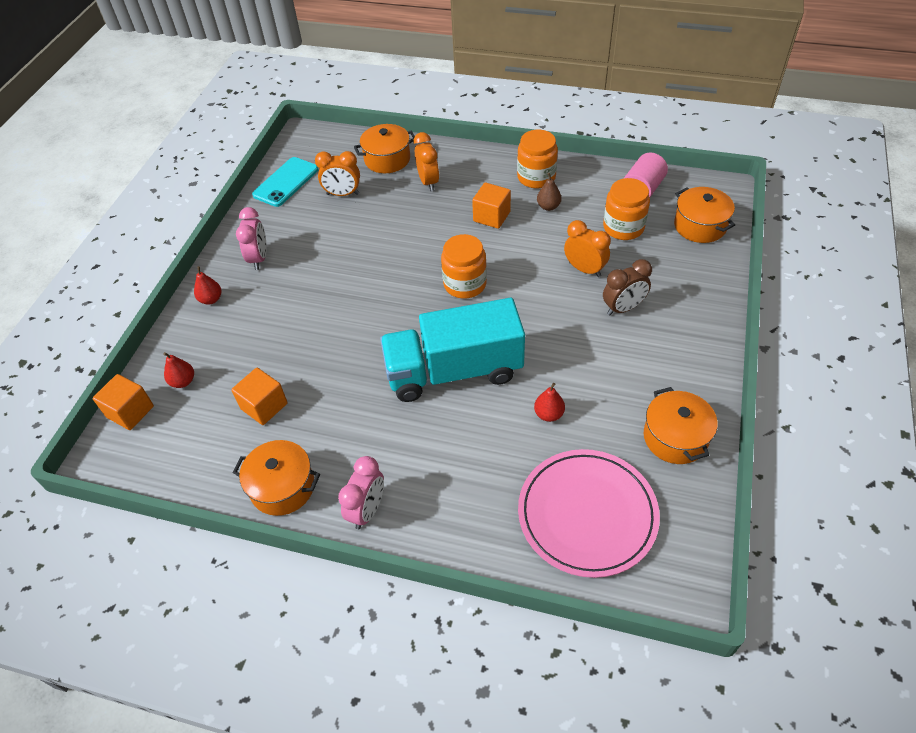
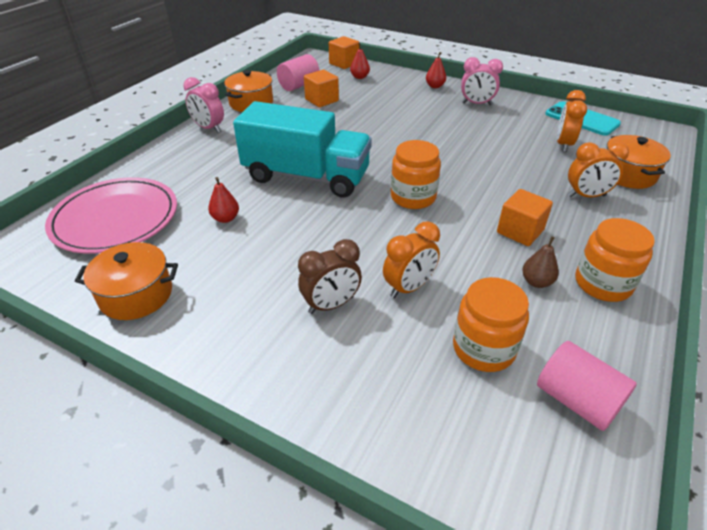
camera: 100 degrees right, 10 degrees down
(216, 446) = (299, 85): none -> pink cylinder
(454, 371) = (306, 176): turquoise truck -> turquoise truck turned 105 degrees clockwise
(623, 308) = (331, 305): brown clock -> brown clock turned 105 degrees counterclockwise
(700, 226) = (473, 454): orange pot -> none

